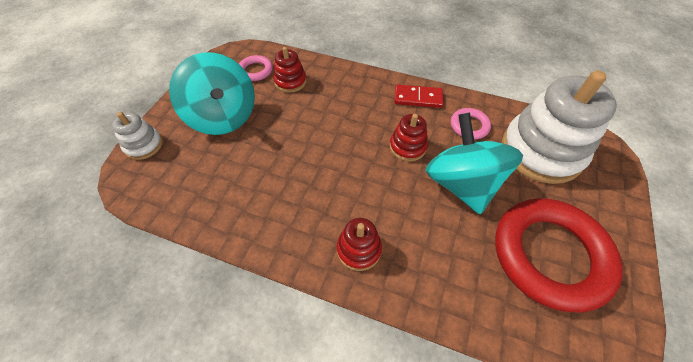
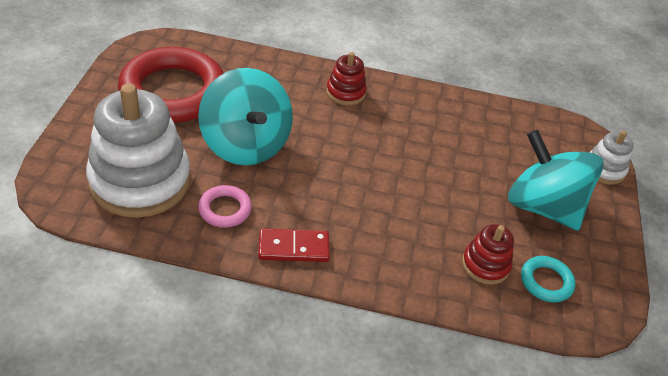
camera: 165 degrees right, 10 degrees down
(255, 71) = (546, 282): pink ring -> turquoise ring
(407, 147) = (306, 180): red stacking toy -> none

